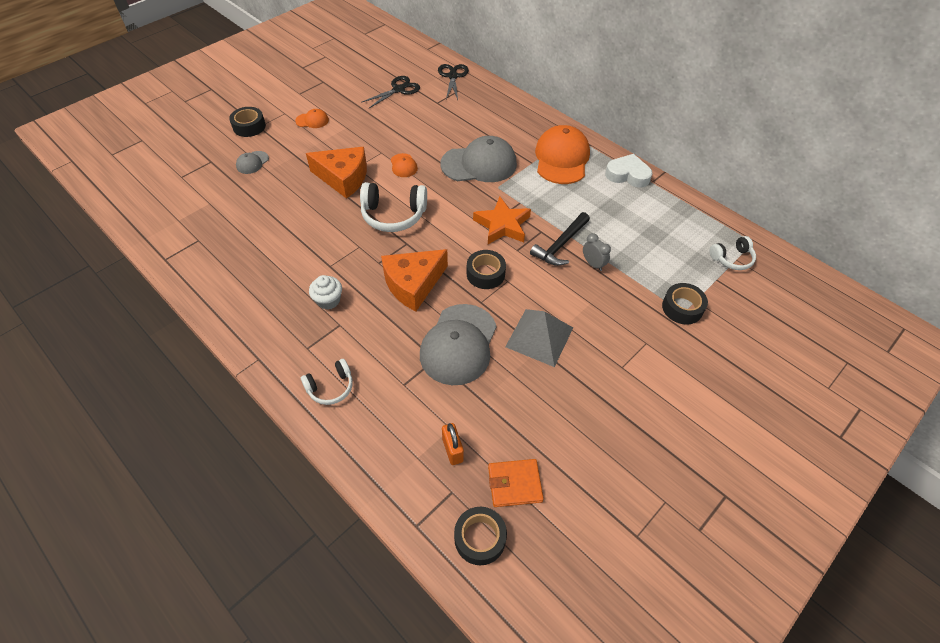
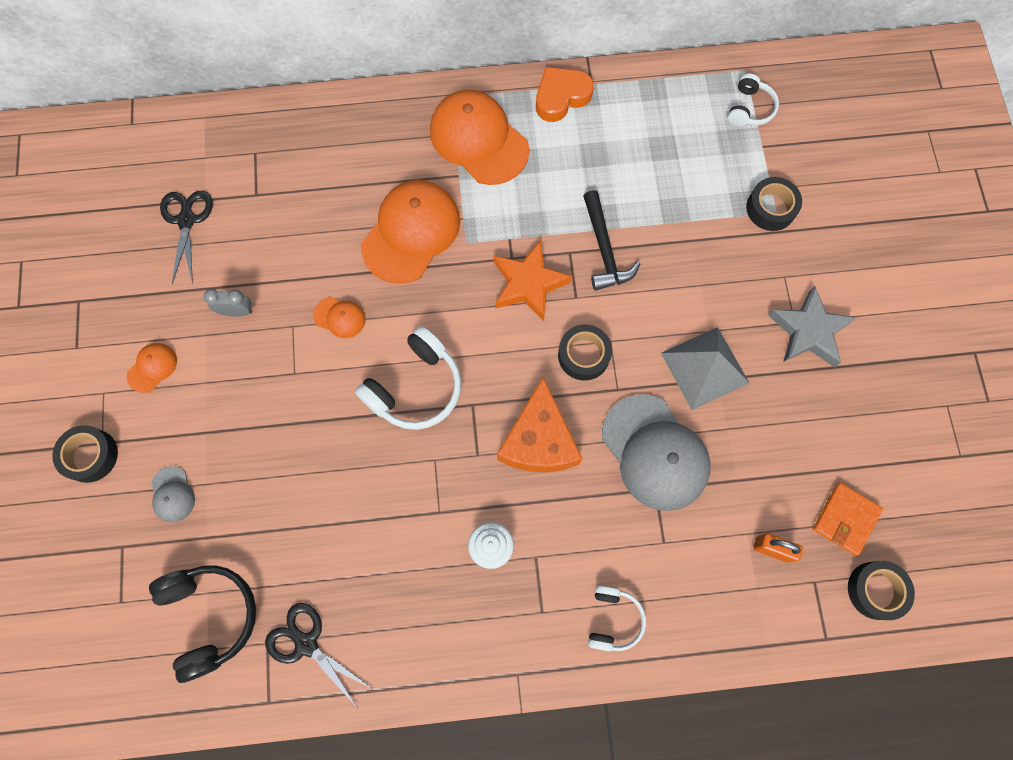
camera: 50 degrees left, 20 degrees up
(197, 211) = (210, 616): none -> black headphones
(343, 178) = (301, 401): orange cheese -> none
(453, 76) = (220, 138): black scissors -> black scissors (306, 644)
(479, 164) = (411, 232): grey cap -> orange cap
(593, 264) = (655, 240): grey clock -> grey clock (237, 311)
(624, 379) = (809, 331): none -> grey star
(627, 175) = (561, 97): white heart -> orange heart

